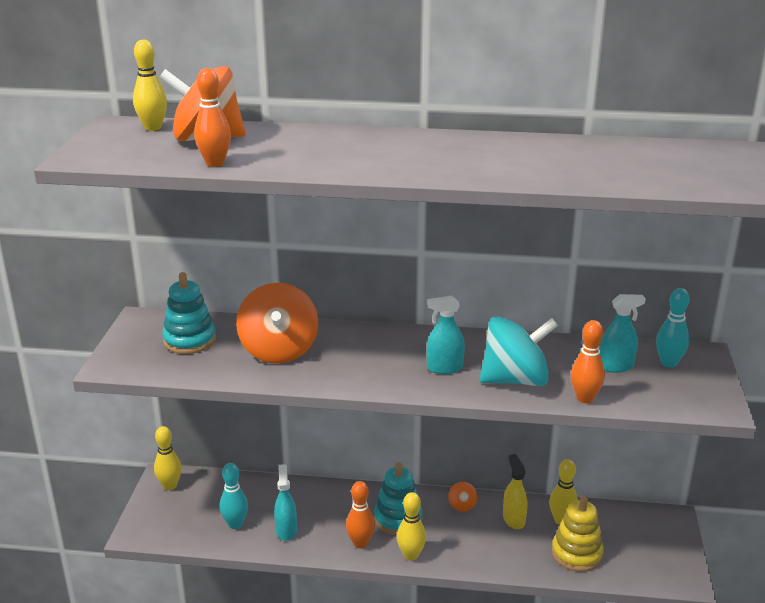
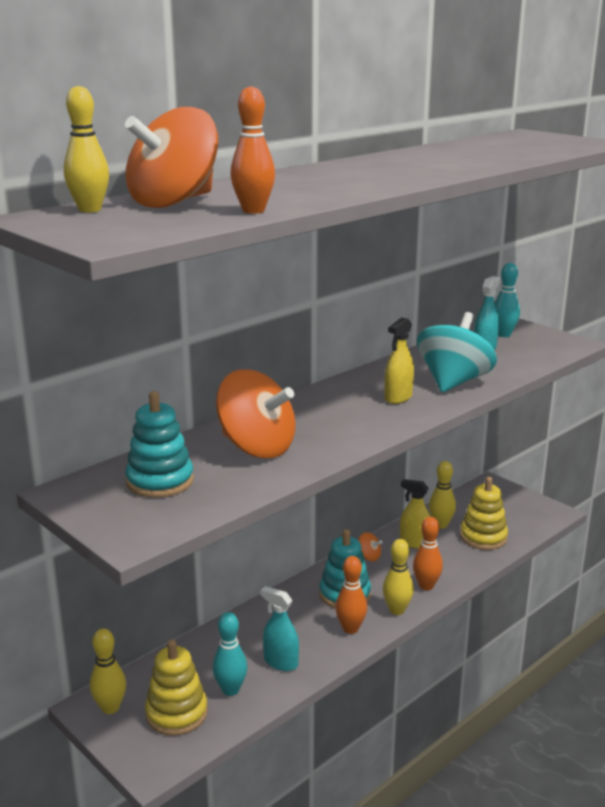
camera: 50 degrees left, 5 degrees down
(190, 515) = (176, 713): none -> yellow stacking toy
(444, 368) = (398, 397): turquoise spray bottle -> yellow spray bottle
(584, 398) = (511, 372): orange bowling pin -> orange bowling pin (426, 586)

